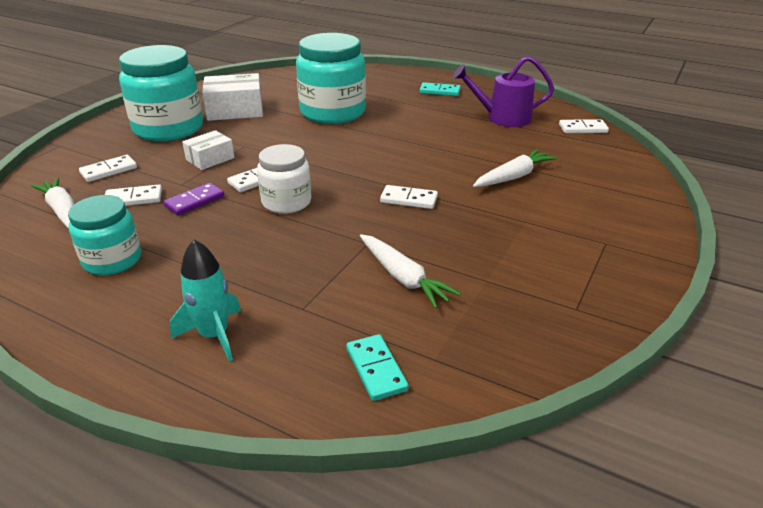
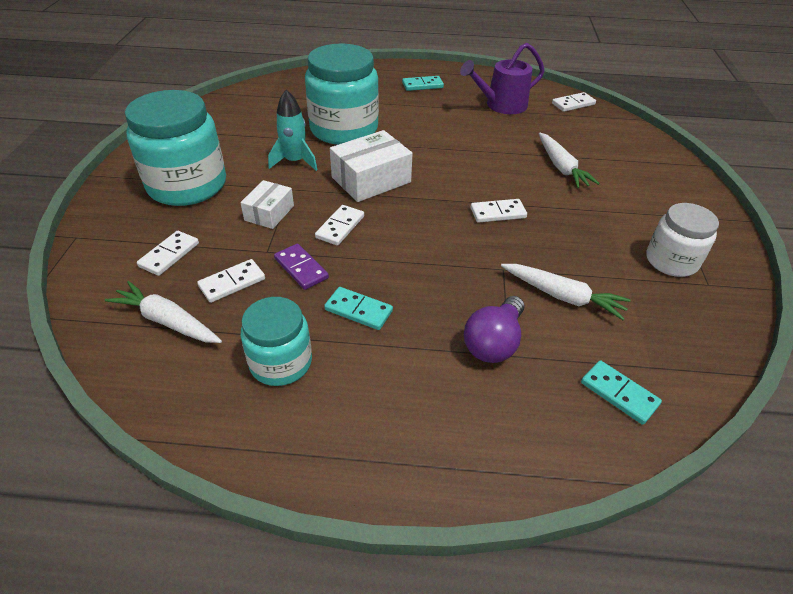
camera: 25 degrees left, 10 degrees up
(195, 201) = (301, 268): purple domino -> purple domino turned 60 degrees counterclockwise
(209, 241) = (358, 310): none -> turquoise domino
(214, 335) = (459, 410): turquoise rocket -> turquoise rocket (295, 161)
(235, 110) = (240, 146): white box -> white box (371, 180)
(286, 202) = (392, 245): white jar -> white jar (671, 261)
(299, 295) = (494, 342): none -> purple light bulb
(513, 177) = (561, 167): white carrot -> white carrot turned 135 degrees clockwise

